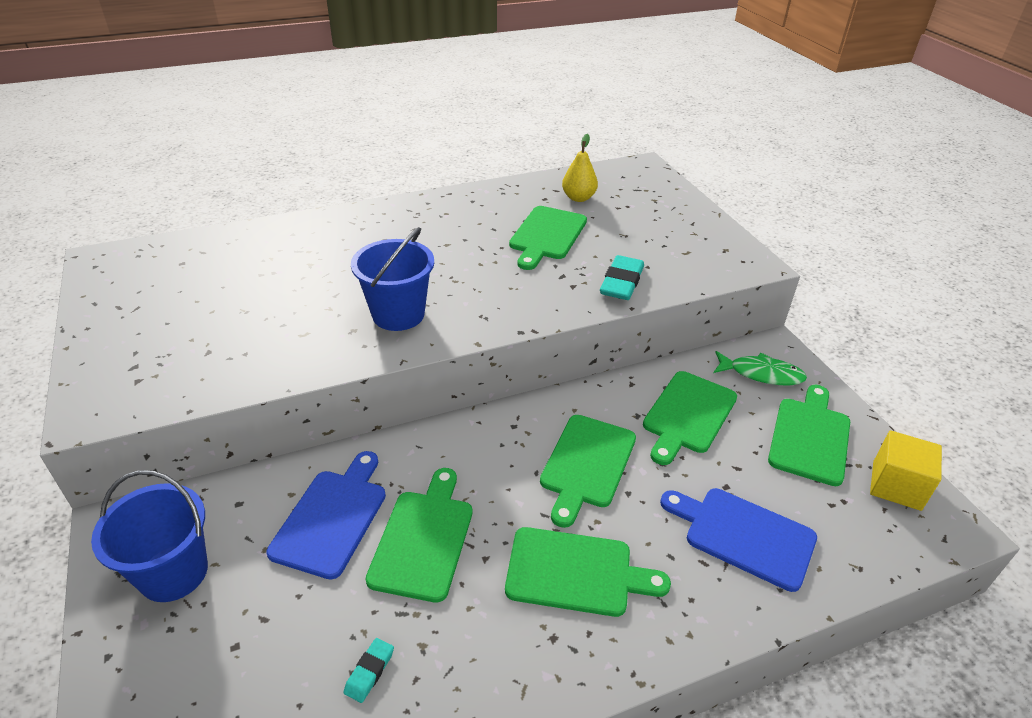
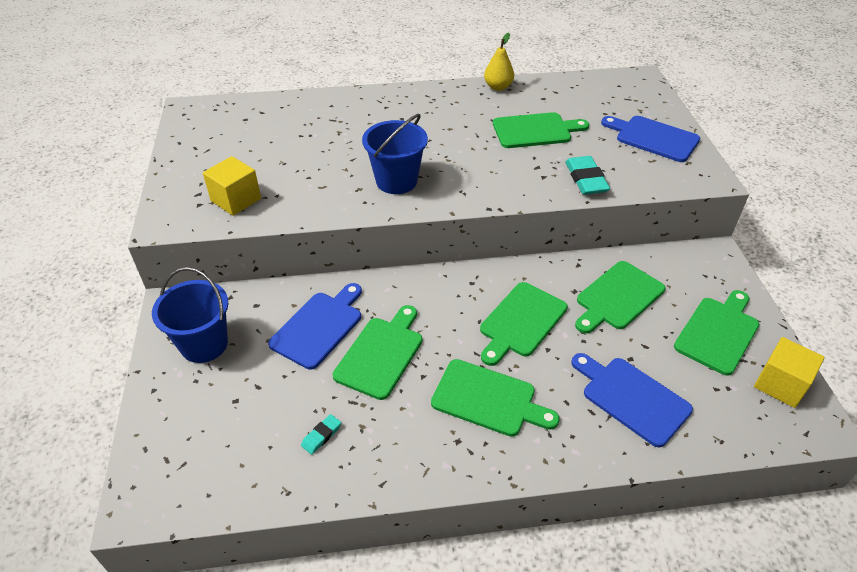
camera: 15 degrees right, 5 degrees up
(189, 367) = (236, 200): none -> yellow cube
(547, 235) = (535, 131): green cutting board -> green cutting board turned 135 degrees counterclockwise
(578, 198) = (573, 101): yellow pear -> yellow pear (498, 87)
(622, 282) = (586, 179): turquoise eraser -> turquoise eraser turned 45 degrees counterclockwise
(679, 228) = (653, 138): none -> blue cutting board
(761, 374) = (694, 274): green fish -> none

